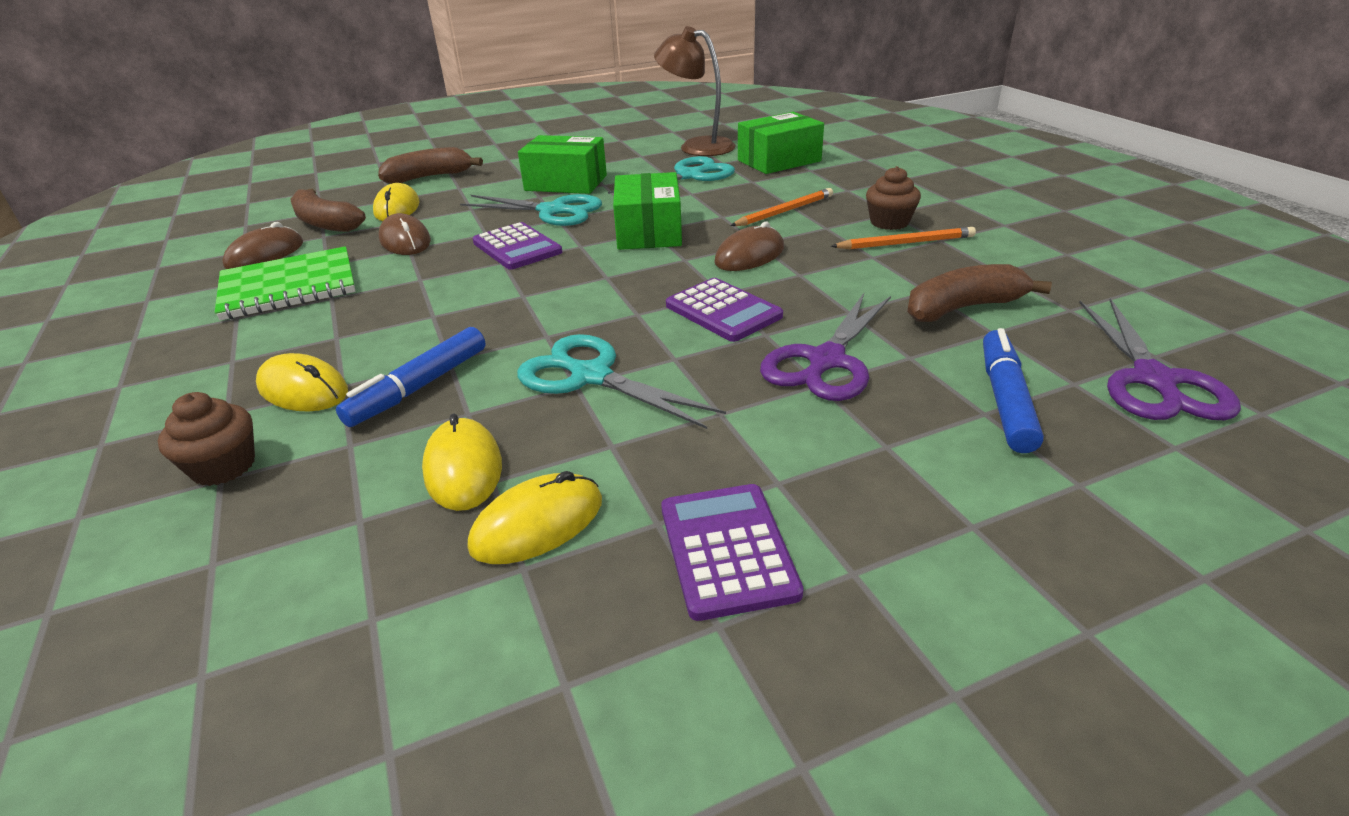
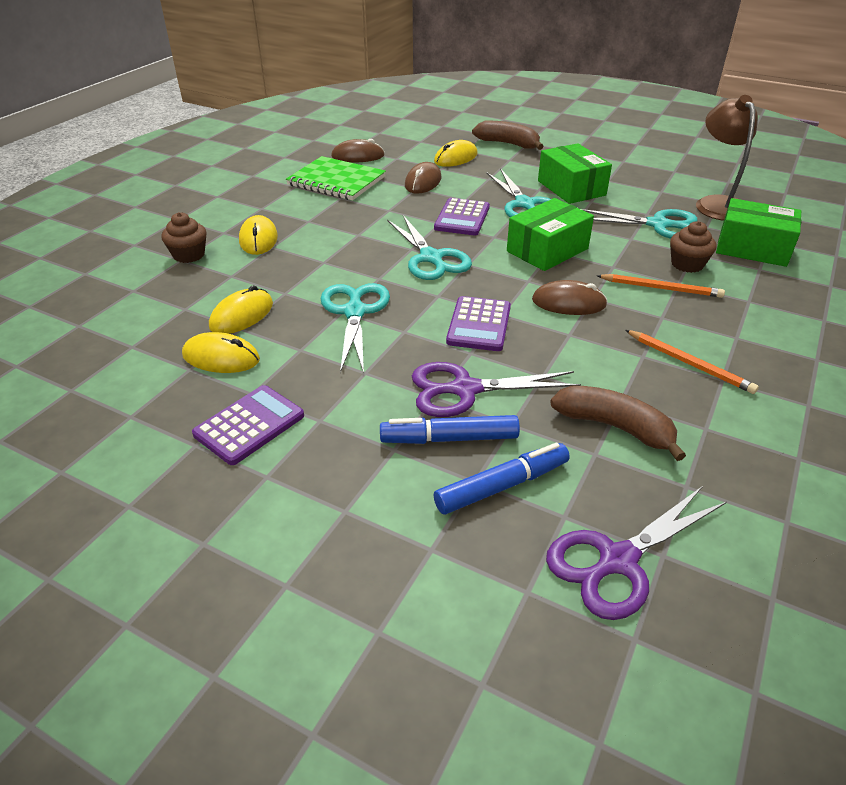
camera: 50 degrees right, 5 degrees up
(326, 223) = (410, 150): brown banana -> none
(419, 387) = (291, 267): blue marker -> blue marker (449, 438)
(561, 291) = (431, 258): none -> turquoise scissors
(889, 222) = (716, 343): brown cupcake -> brown cupcake (687, 264)

